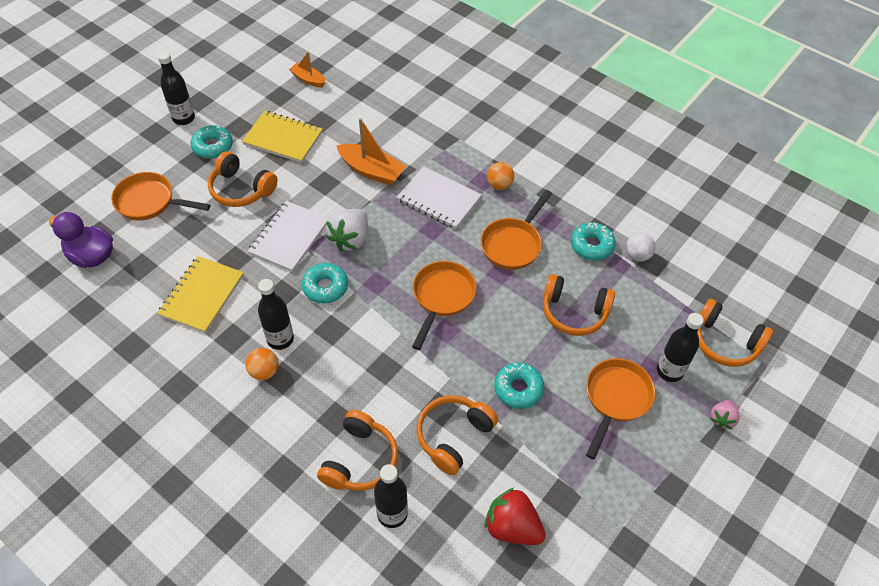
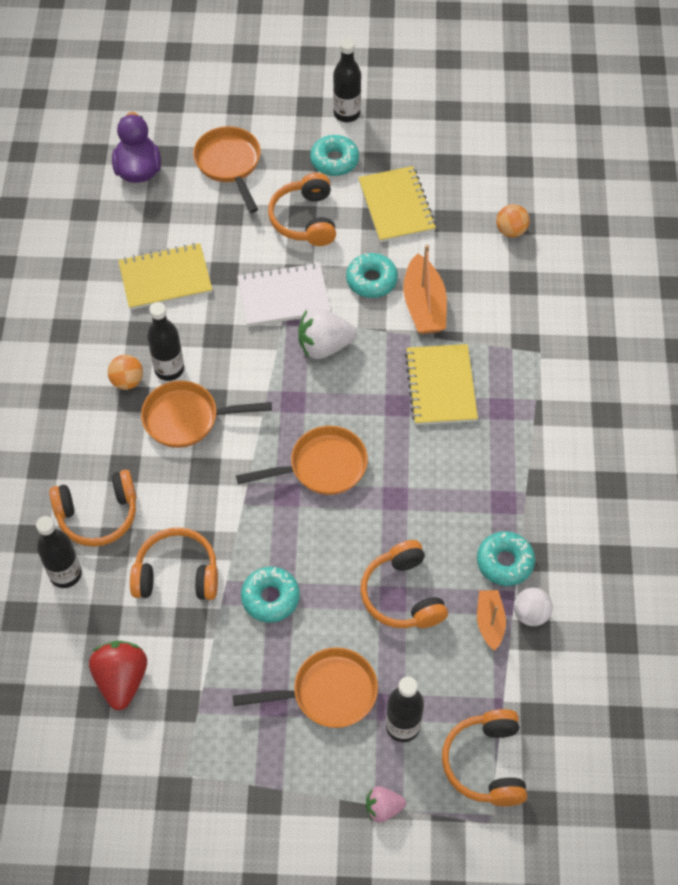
camera: 55 degrees right, 5 degrees up
(308, 79) = (492, 171): orange boat -> orange boat (490, 622)
(325, 287) = (253, 364): turquoise donut -> turquoise donut (371, 280)
(439, 199) = (441, 386): white notebook -> yellow notebook
(499, 185) = (509, 427): orange ball -> orange ball (511, 231)
(513, 244) = (442, 488): orange pan -> orange pan (187, 419)

